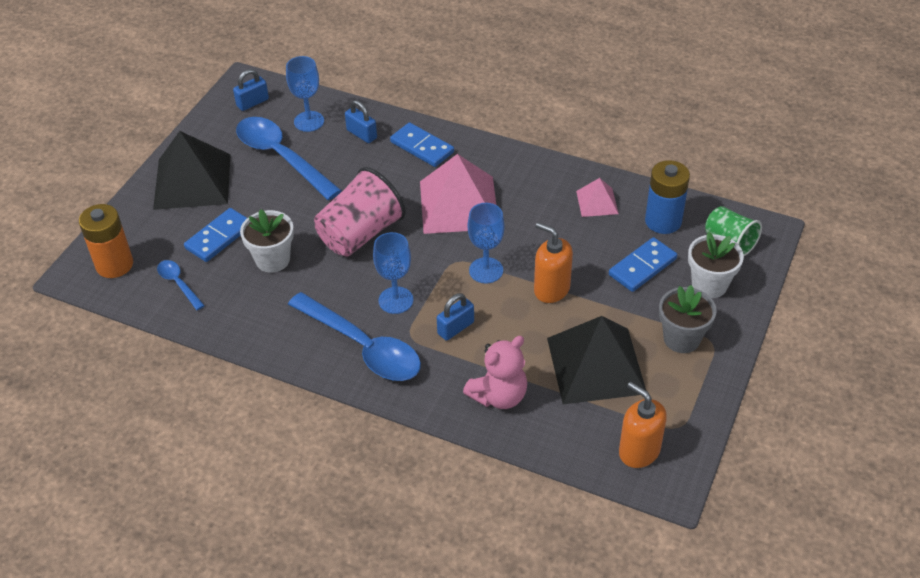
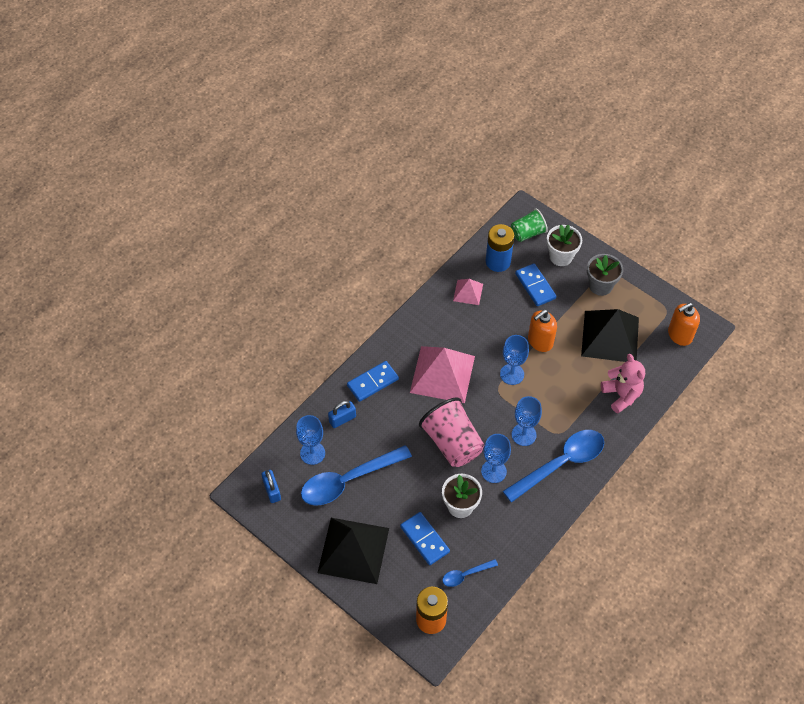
camera: 75 degrees left, 10 degrees up
(331, 281) = (493, 471): none -> blue goblet
(455, 328) = (558, 405): blue padlock -> none

